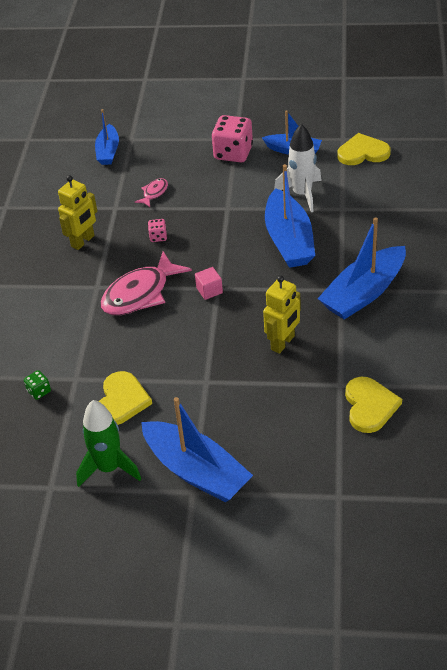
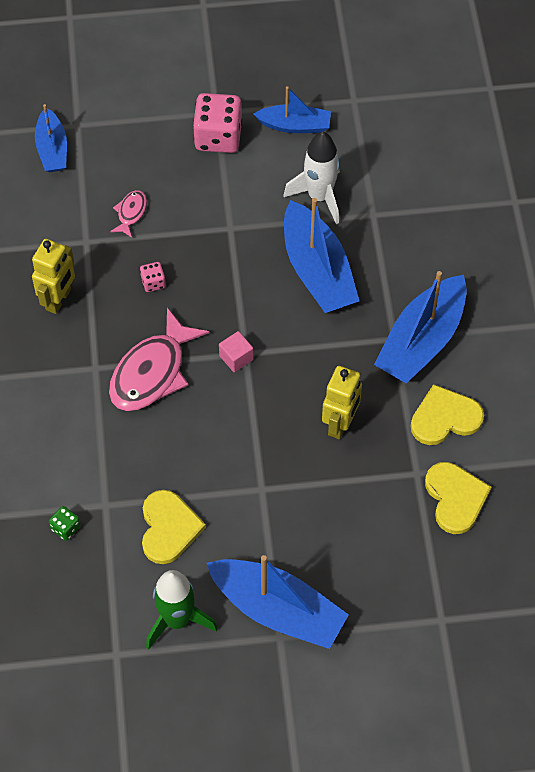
camera: 15 degrees left, 15 degrees up
(363, 152) = (383, 121): yellow heart -> yellow heart (445, 418)

